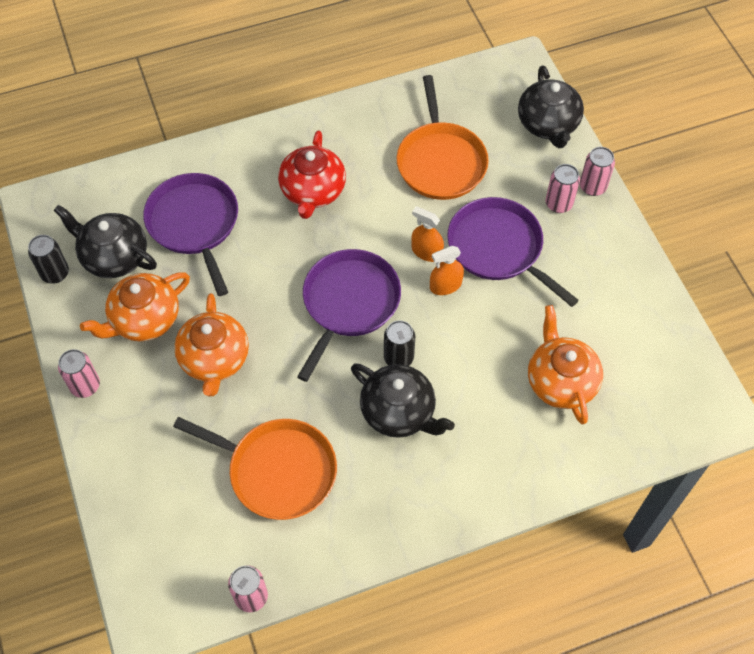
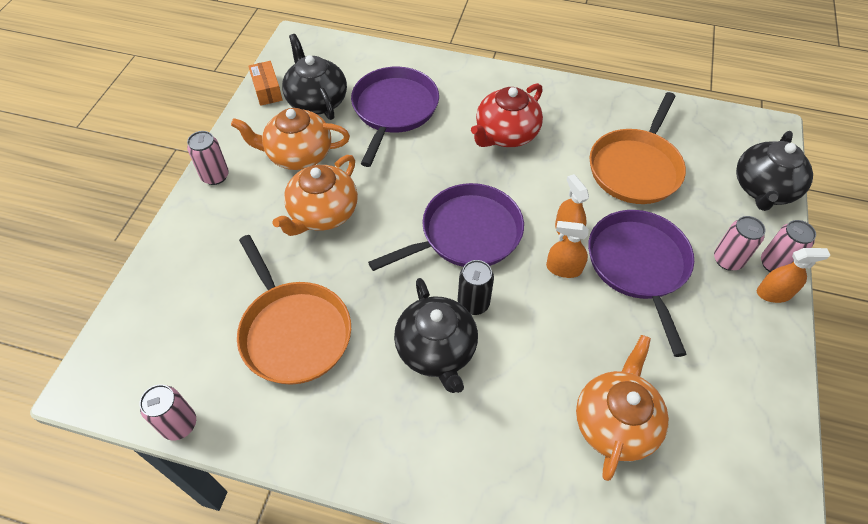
camera: 35 degrees right, 5 degrees down
(55, 273) = (267, 90): black can -> orange box
(606, 211) = (774, 293): none -> orange spray bottle

